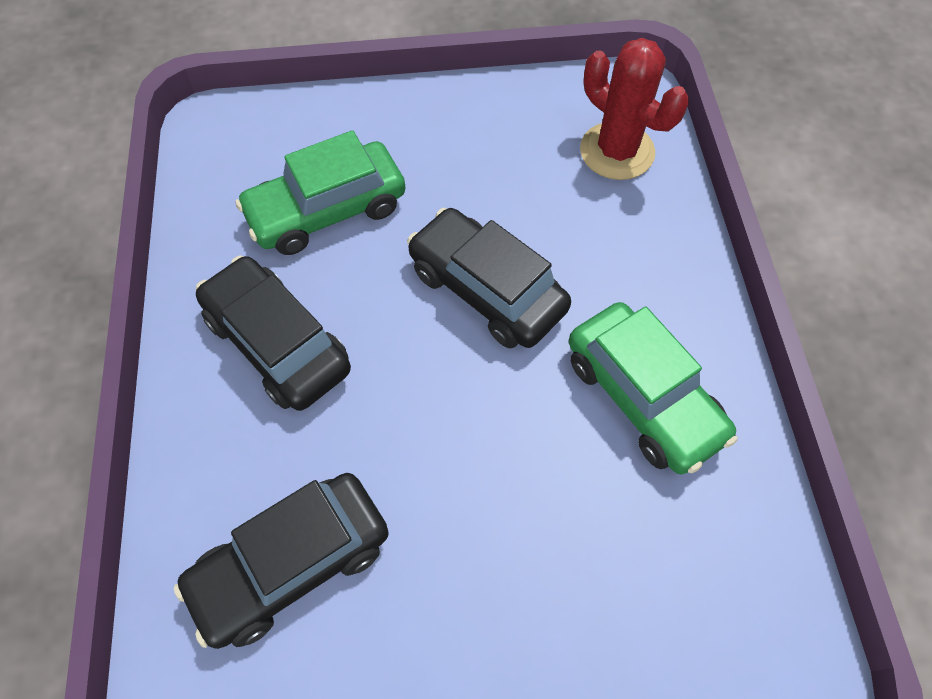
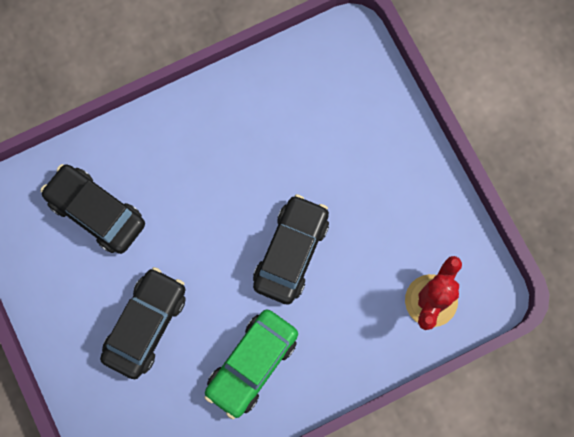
camera: 70 degrees right, 15 degrees up
(278, 343) = (213, 149): black car -> black car (145, 325)
(327, 211) = (312, 136): green car -> none

